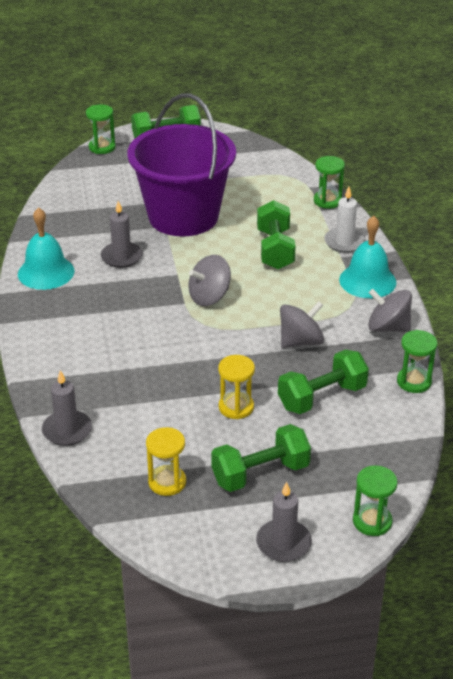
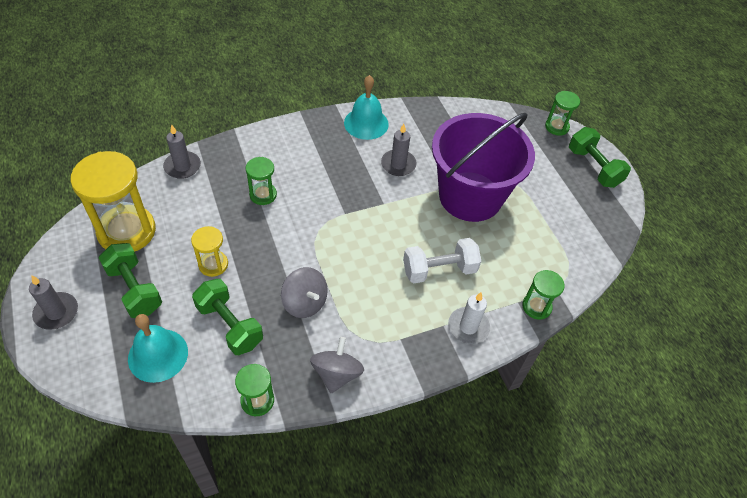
camera: 75 degrees right, 15 degrees up
(167, 482) = (127, 231): yellow hourglass -> yellow hourglass, size x1.98
(209, 297) = (356, 229): grey spinning top -> none
(275, 249) = (439, 270): green dumbbell -> white dumbbell
(367, 281) = (408, 351): turquoise bell -> turquoise bell (158, 355)
(372, 521) = (75, 374): green hourglass -> green hourglass (263, 195)

